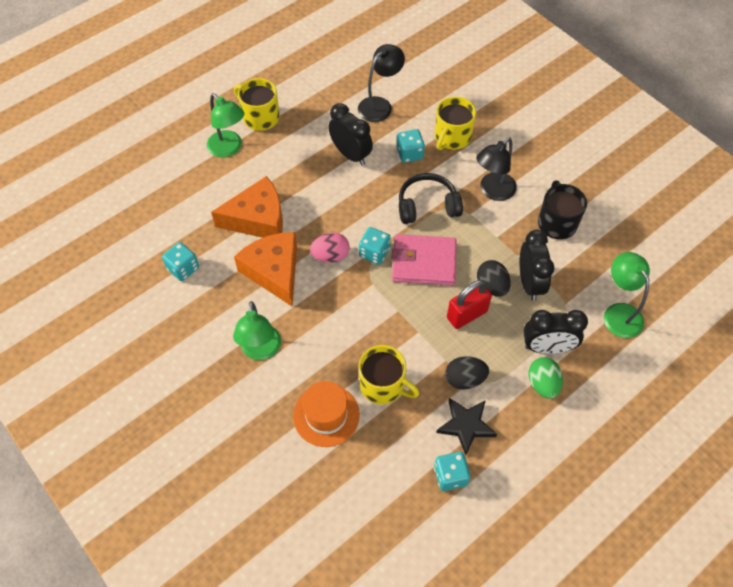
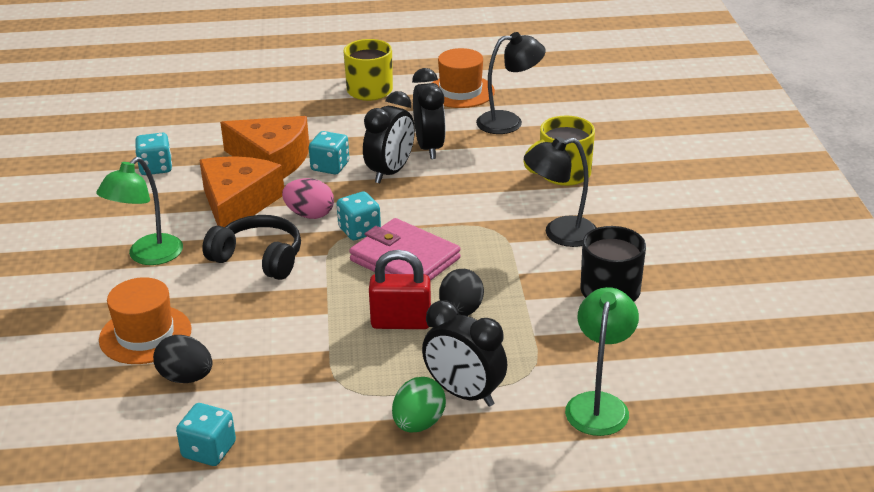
camera: 35 degrees right, 25 degrees down
(229, 149) = (309, 101): green lamp -> none
(323, 90) = (460, 92): none -> orange hat
(383, 385) = (234, 338): yellow mug -> none
(409, 154) = (496, 169): turquoise dice -> turquoise dice (330, 166)
(427, 206) = (466, 217): black headphones -> black headphones (259, 258)
(464, 379) = (330, 375): black egg -> black egg (186, 377)
(466, 425) = (281, 416): black star -> none
(529, 283) = (511, 328): black clock -> black clock (390, 172)

